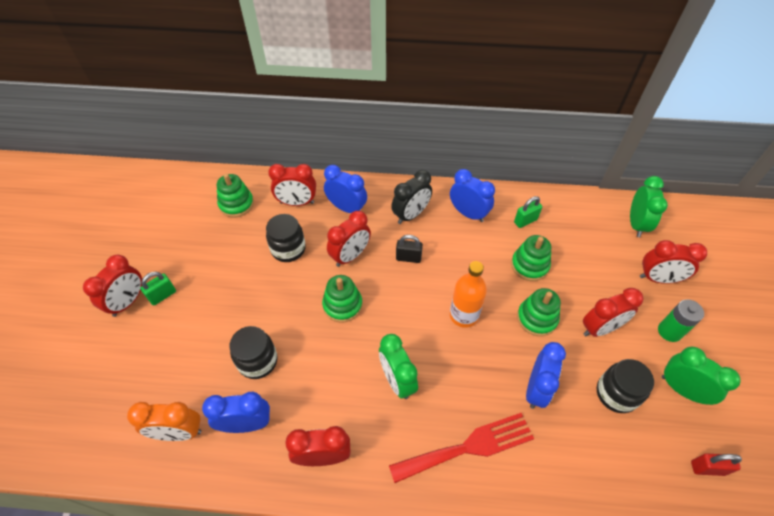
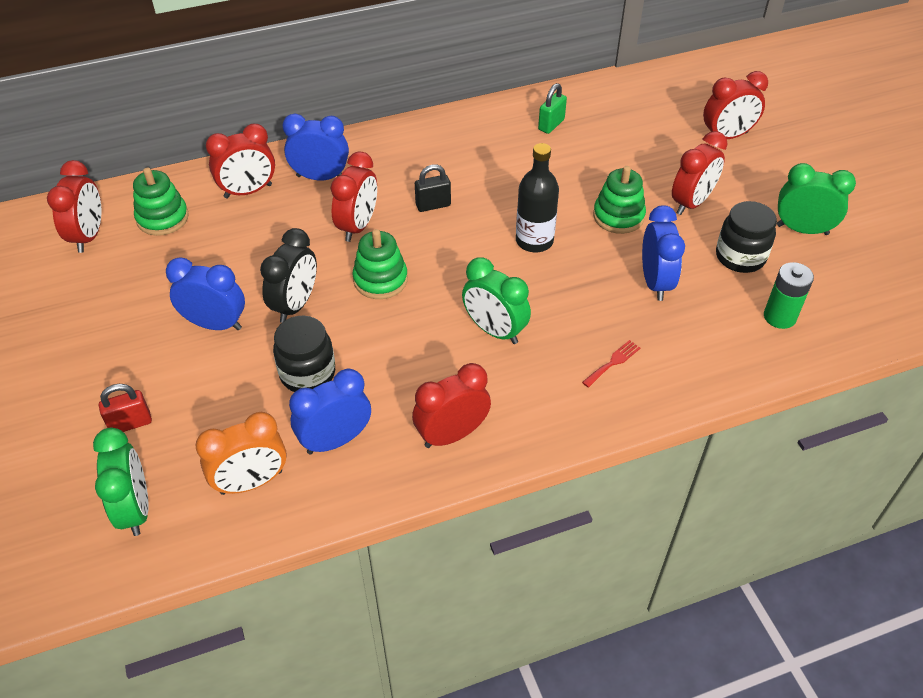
camera: 25 degrees left, 5 degrees down
(128, 302) = (78, 375): red clock -> red clock (89, 236)
(163, 295) = (125, 351): green padlock -> none
(288, 249) = (270, 245): black jar -> none
(411, 215) = (408, 160): black clock -> black clock (295, 305)
(463, 315) = (534, 241): orange bottle -> black bottle
(468, 213) = (479, 137): blue clock -> blue clock (215, 324)
(468, 447) = (613, 362): red fork -> red fork, size x0.41
(529, 265) = (581, 168): green stacking toy -> none
(636, 224) = (676, 91): green clock -> green clock (136, 509)
(669, 331) = (763, 182): green battery -> green battery (779, 317)
(707, 468) = (861, 289): red padlock -> red padlock (130, 423)

